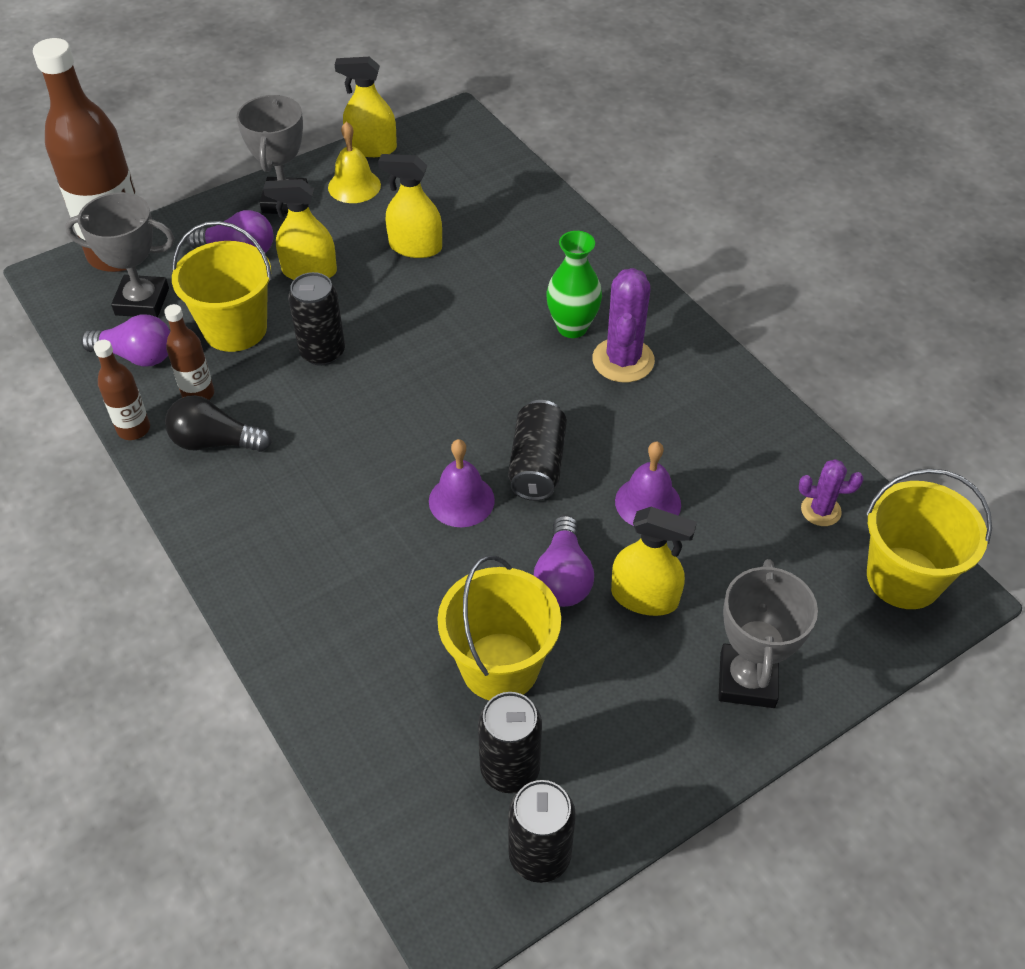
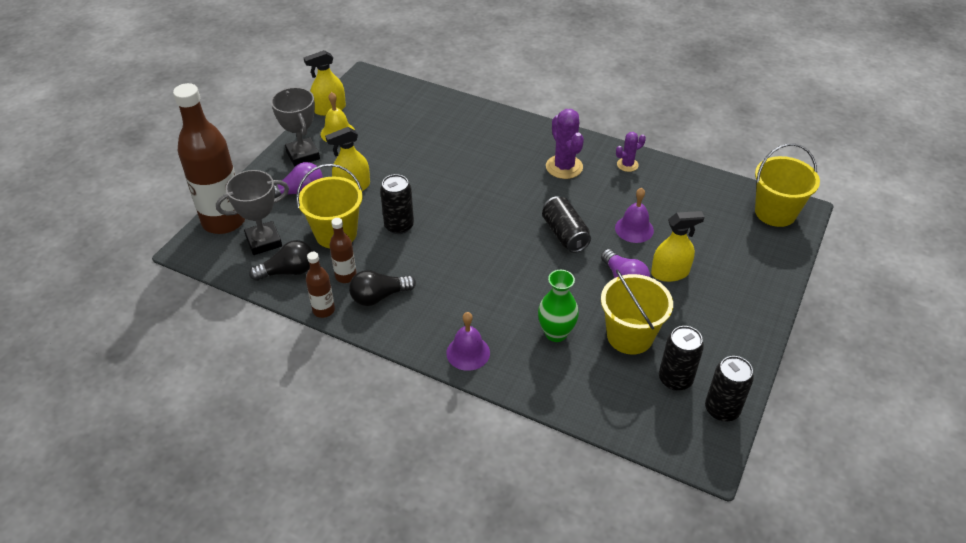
camera: 30 degrees left, 5 degrees down
(136, 356) = (288, 271): purple light bulb -> black light bulb
(415, 247) = (403, 152): yellow spray bottle -> none
(461, 500) = (541, 267): purple bell -> purple bell (468, 352)
(572, 327) = (524, 161): green vase -> green vase (556, 333)
(747, 680) = (746, 288): grey trophy -> none
(820, 510) = (715, 198): purple cactus -> purple cactus (627, 165)

